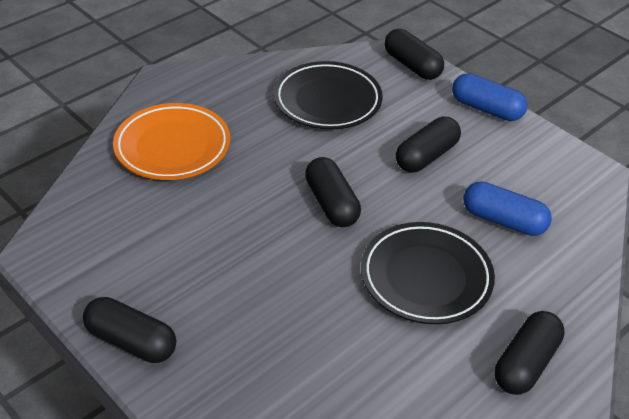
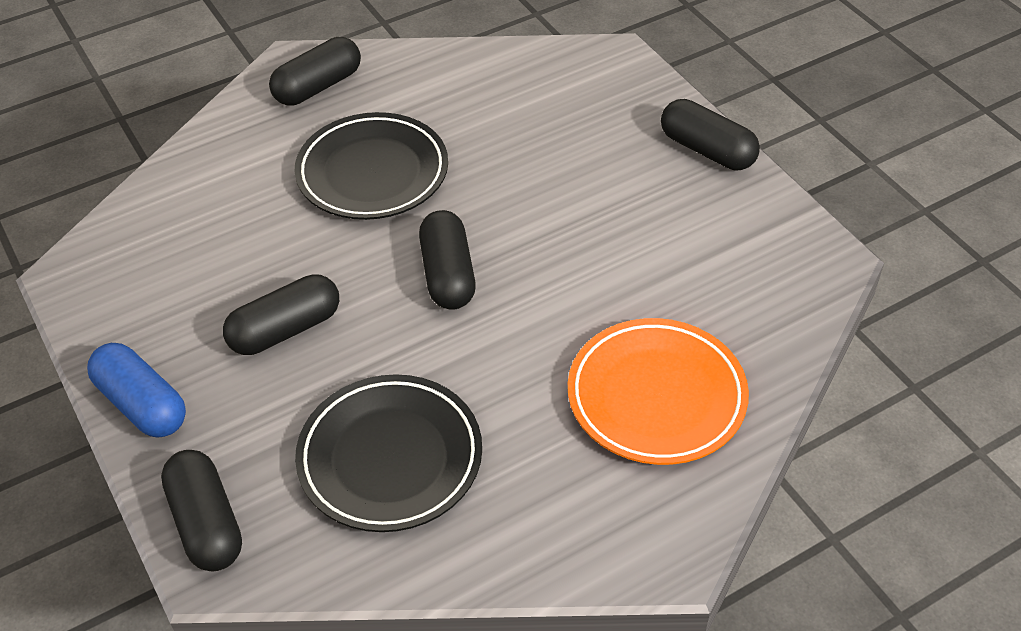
camera: 165 degrees left, 5 degrees up
(503, 220) = (241, 225): blue capsule -> none

